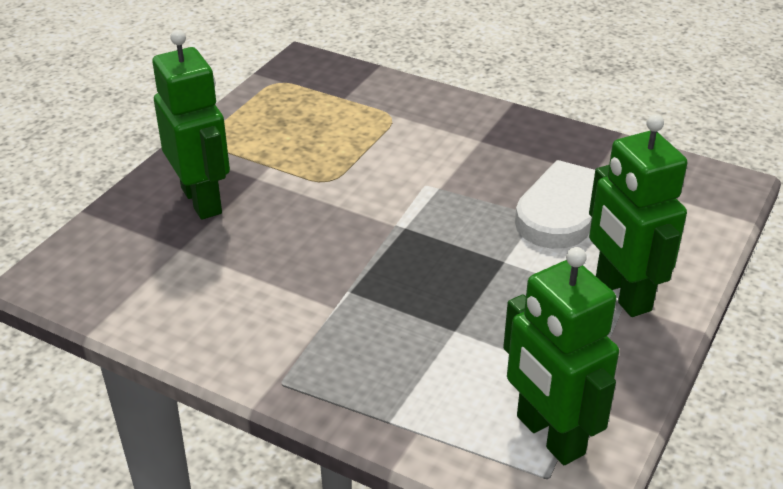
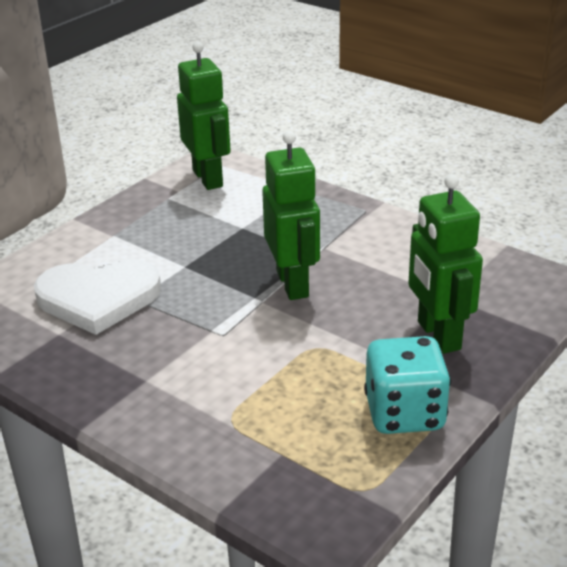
camera: 170 degrees left, 5 degrees down
(242, 131) = (404, 413): none -> turquoise dice
(622, 294) = (111, 240): green robot -> green robot (293, 284)

